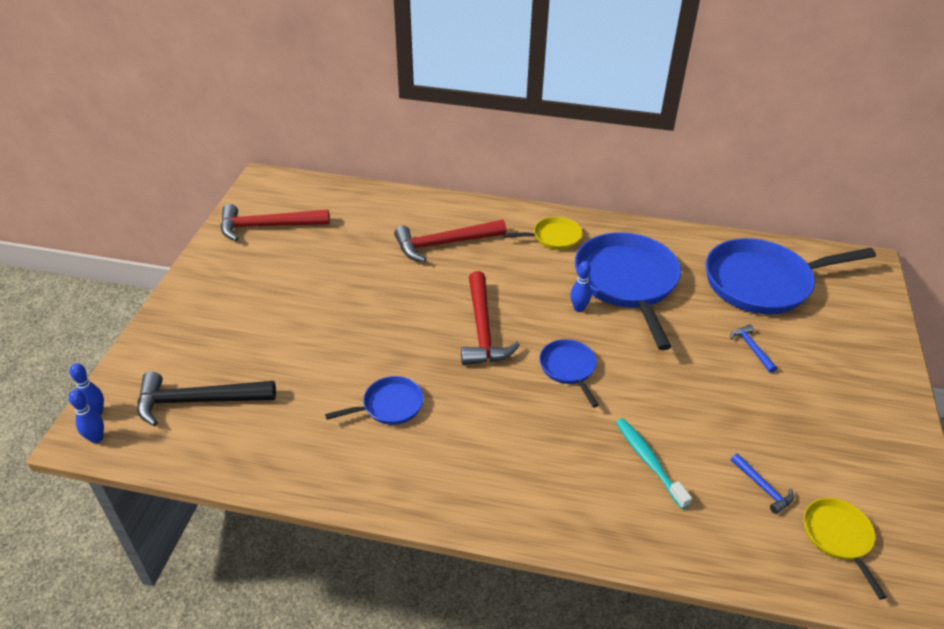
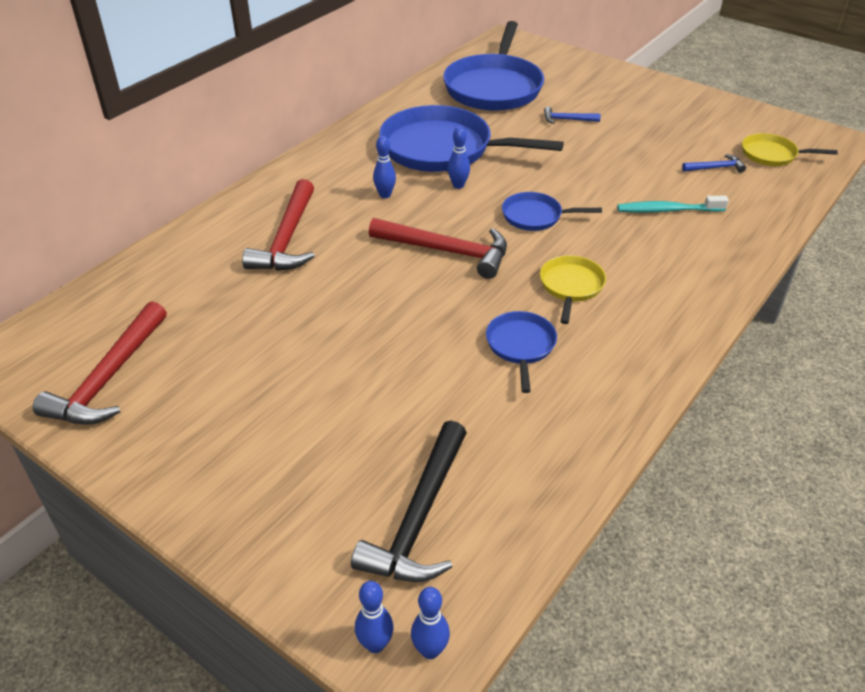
camera: 65 degrees left, 0 degrees up
(533, 272) = (385, 195): none -> blue bowling pin
(553, 237) = (342, 167): yellow pan -> yellow pan (571, 286)

